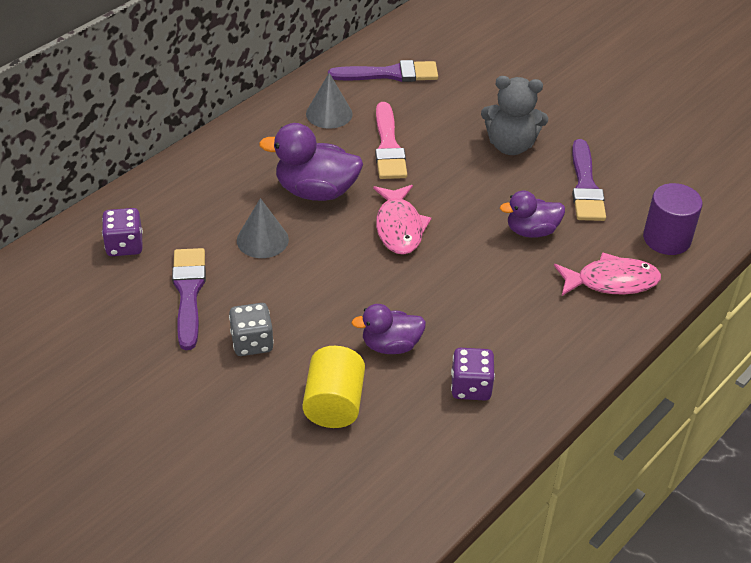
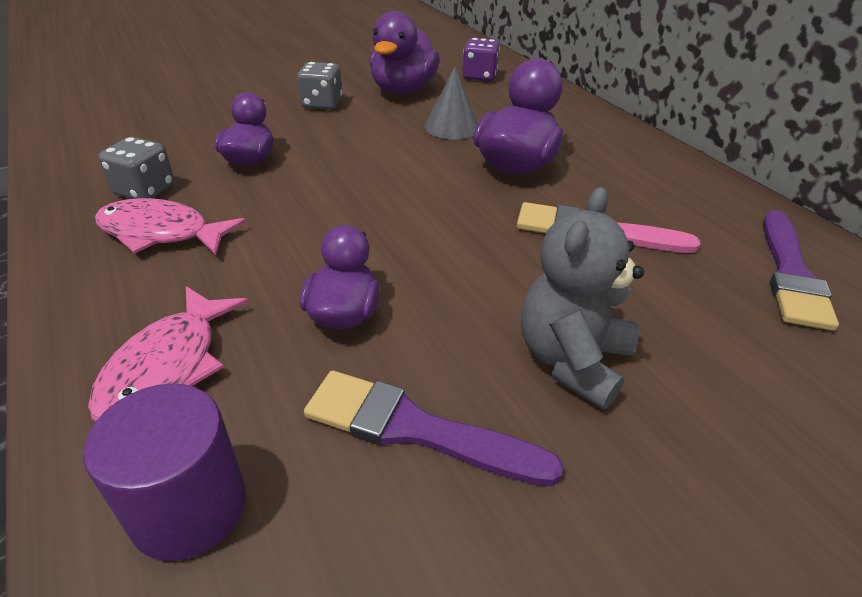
camera: 110 degrees right, 5 degrees down
(188, 293) = (403, 90): purple brush -> purple duck
(329, 113) = (676, 201): grey cone -> none
(334, 404) = (215, 123): yellow cylinder -> none
(399, 227) = (423, 203): pink fish -> pink fish (161, 233)
(471, 387) = (144, 190): purple dice -> grey dice

